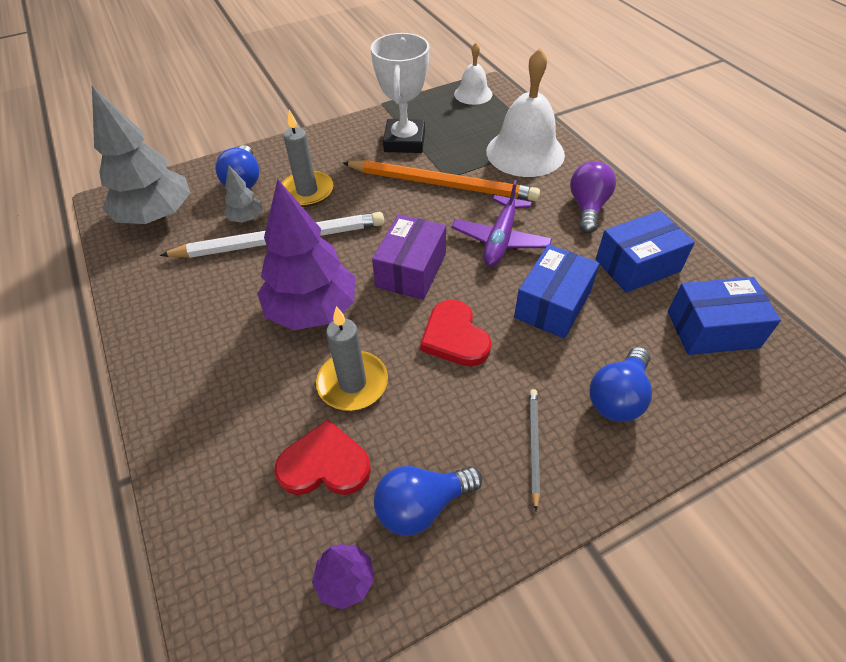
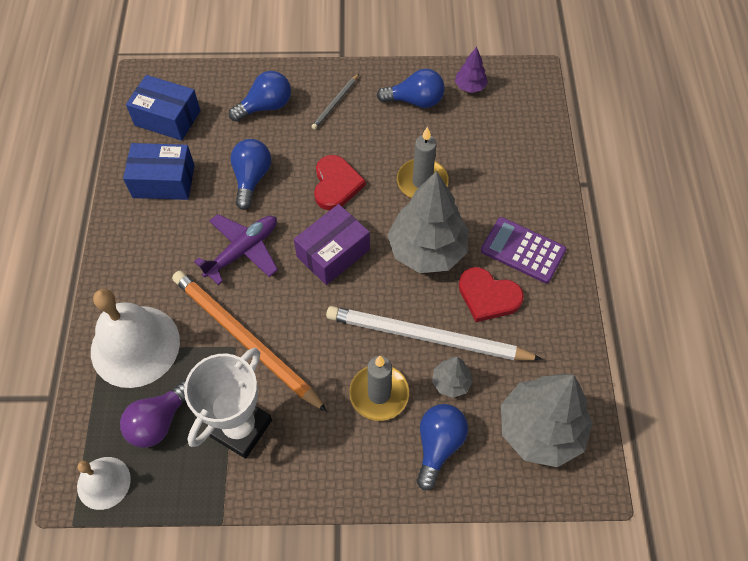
camera: 155 degrees left, 10 degrees up
(199, 352) = (523, 250): none -> purple calculator
(312, 310) = (427, 250): purple tree -> grey tree
(324, 464) = (460, 141): red heart -> red heart (488, 296)
(552, 304) = (251, 178): blue box -> blue light bulb
(588, 207) = (145, 250): purple light bulb -> purple light bulb (159, 421)

